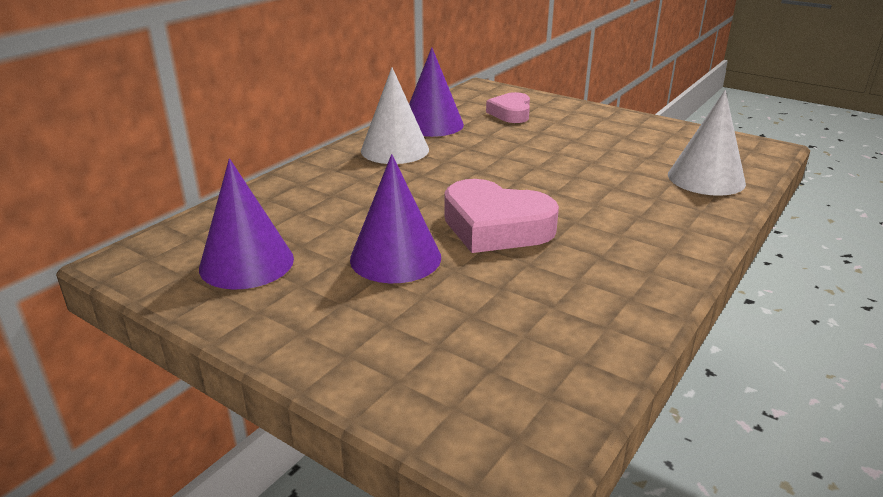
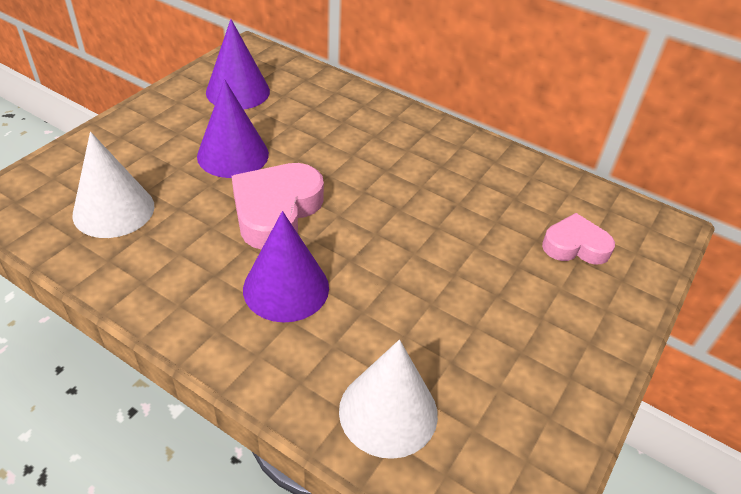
camera: 85 degrees right, 15 degrees up
(395, 150) = (442, 153): white cone -> white cone (114, 210)
(432, 124) = (517, 179): purple cone -> purple cone (286, 288)

